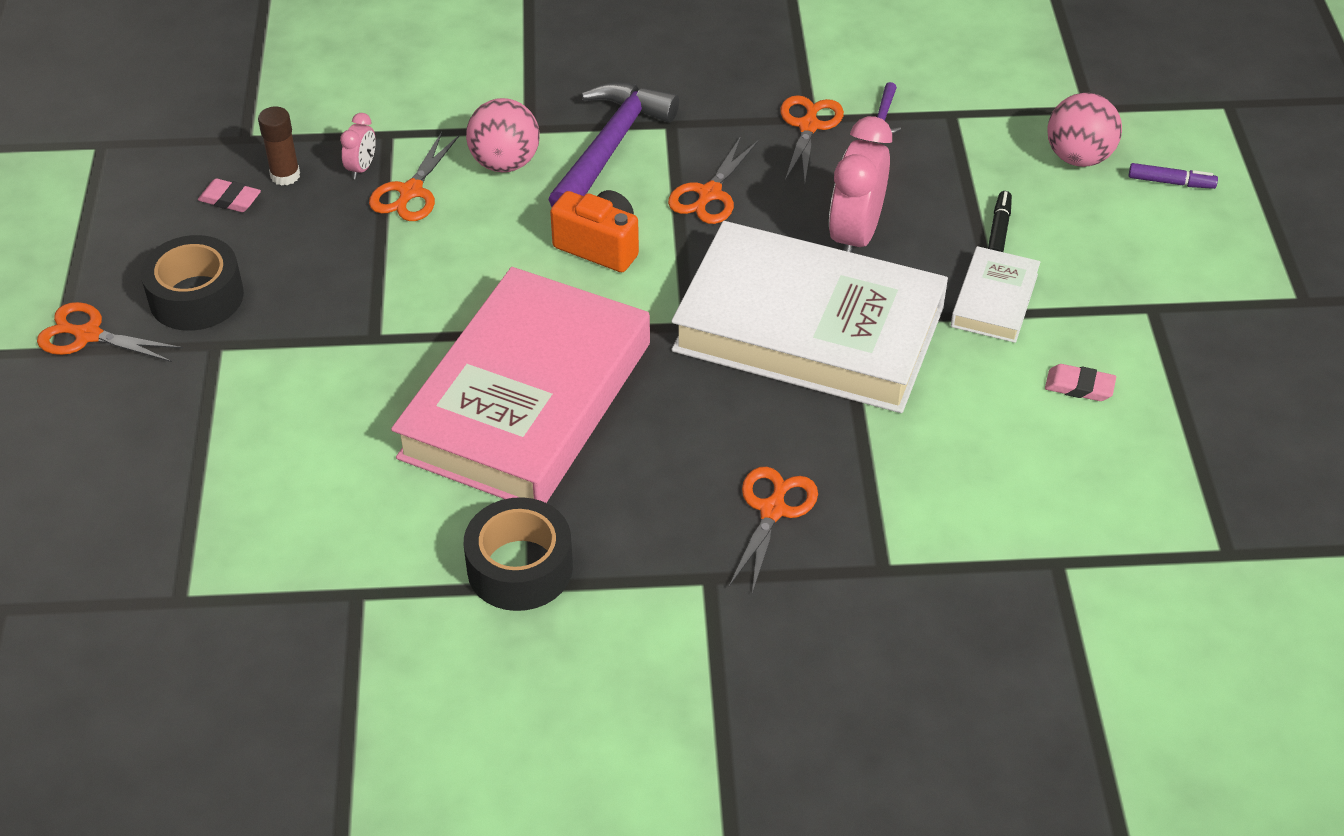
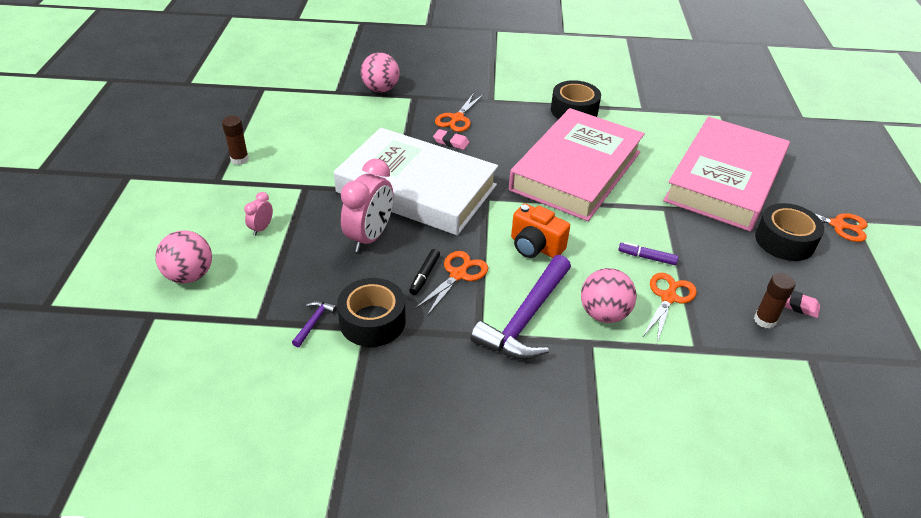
camera: 175 degrees left, 5 degrees down
(248, 409) = (724, 180): none -> pink book
(362, 168) = (710, 320): pink clock -> pink clock (261, 228)
(808, 126) = (372, 321): orange scissors -> black tape
(965, 583) = (381, 89): none -> pink ball
(994, 300) = (303, 193): white book -> none
(998, 230) = (277, 231): black marker -> black marker (424, 275)
(1079, 386) = (284, 150): pink eraser -> pink eraser (451, 142)
(1144, 356) = (239, 159): none -> brown glue stick
(1171, 182) = (141, 251): purple marker -> purple marker (647, 257)

